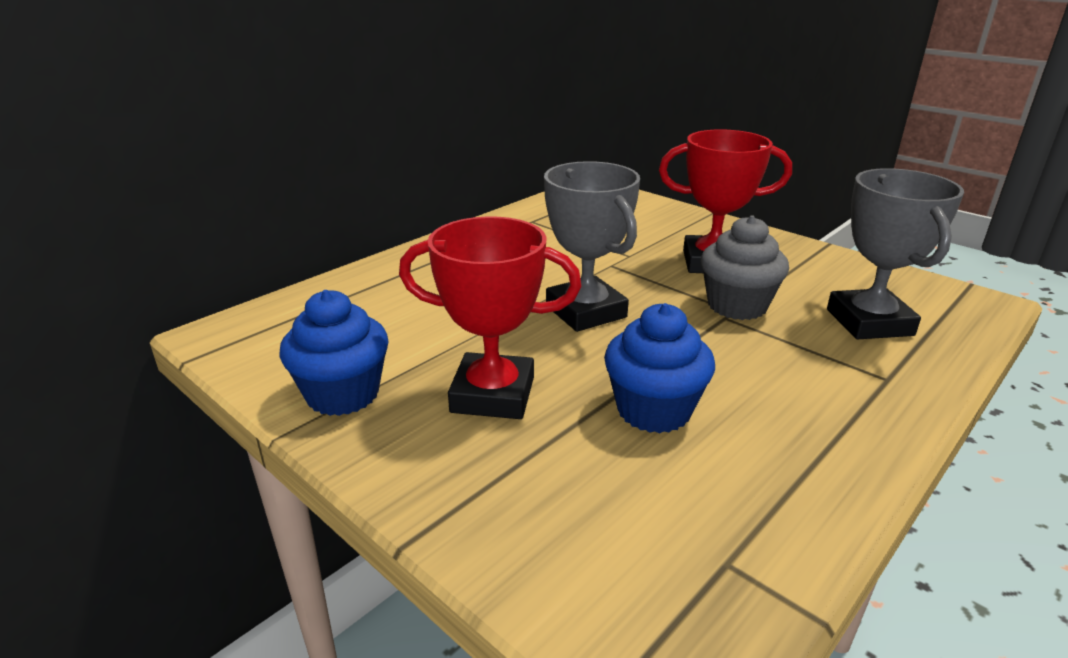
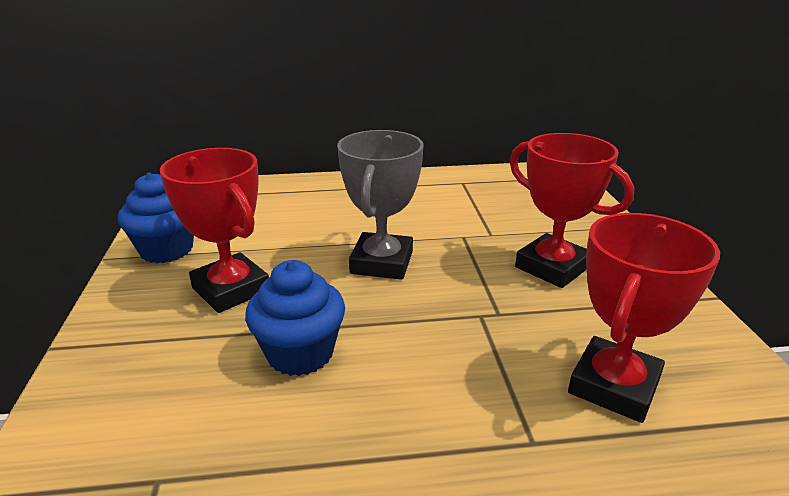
camera: 40 degrees right, 0 degrees up
(737, 306) = (507, 311): grey cupcake -> none
(869, 322) = (614, 386): grey trophy -> red trophy

